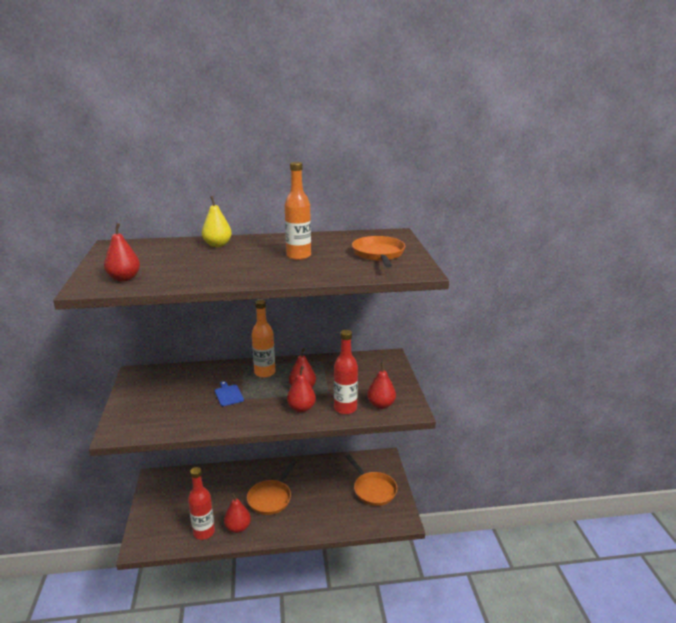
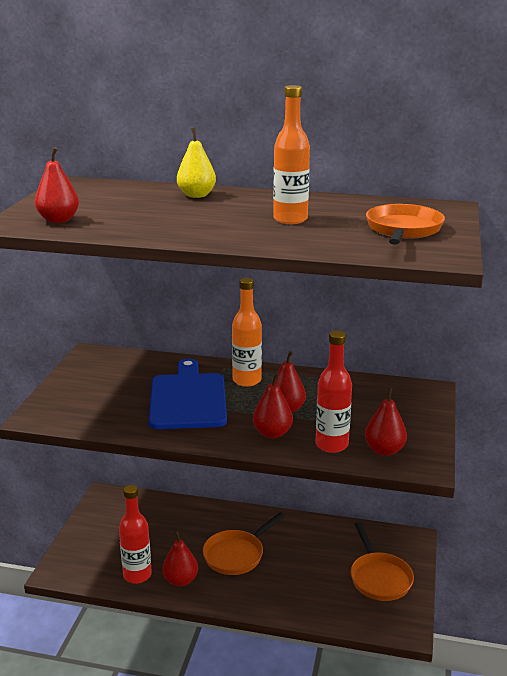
camera: 20 degrees right, 0 degrees up
(228, 394) = (188, 398): blue cutting board -> blue cutting board, size x2.36

